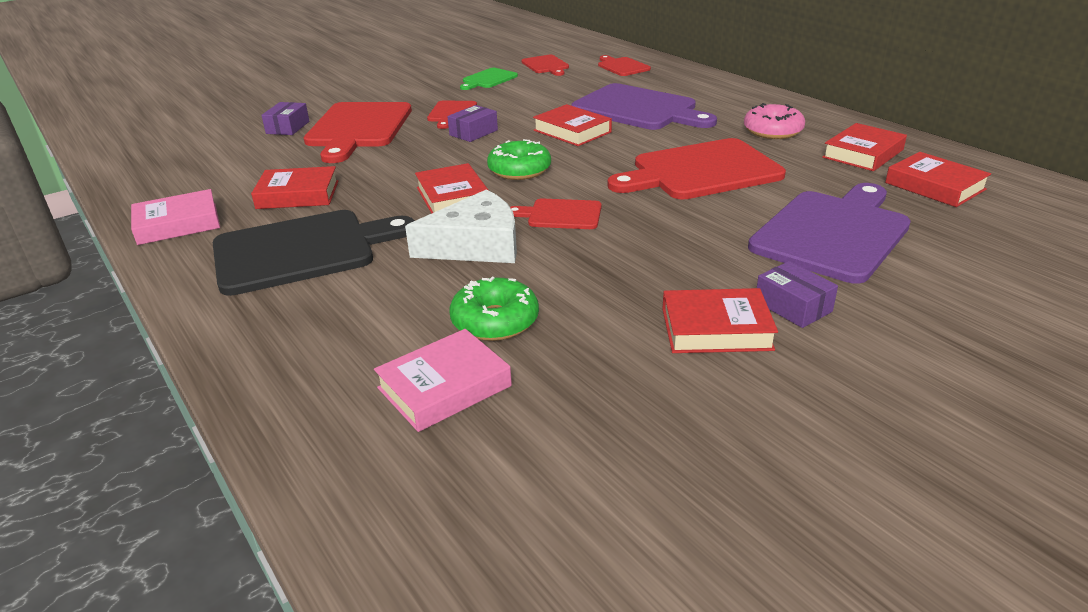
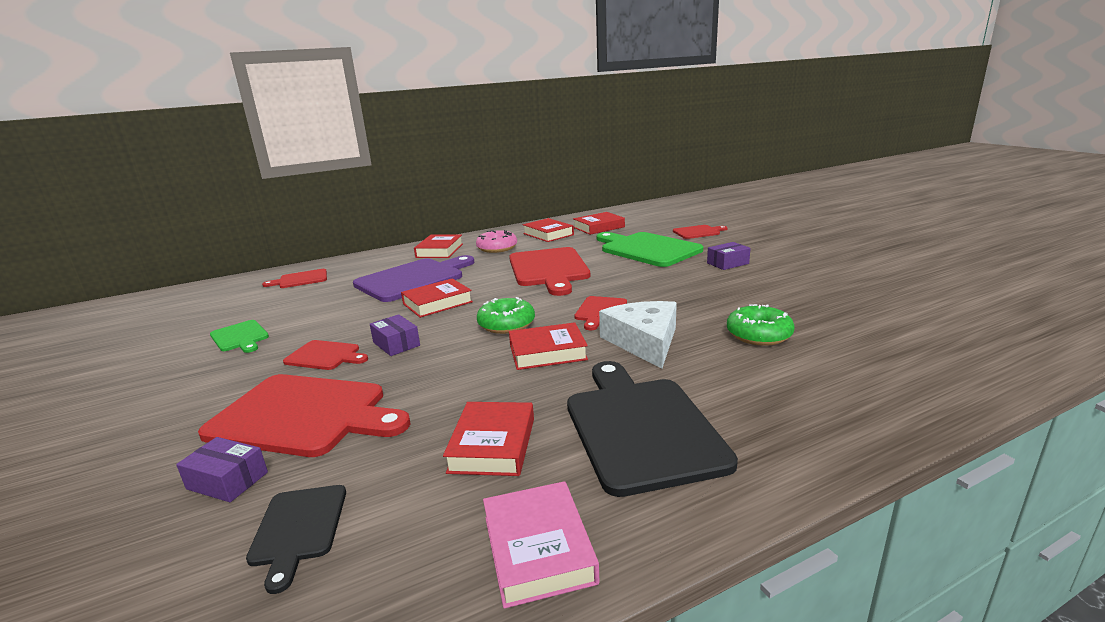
camera: 80 degrees left, 10 degrees down
(233, 156) = (298, 529): none -> black cutting board
(444, 387) = (845, 350): pink book -> none
(546, 65) = (242, 309): red cutting board -> red cutting board (698, 232)
(716, 329) = (754, 279): red book -> red book (439, 250)
(833, 233) = (647, 249): purple cutting board -> green cutting board

